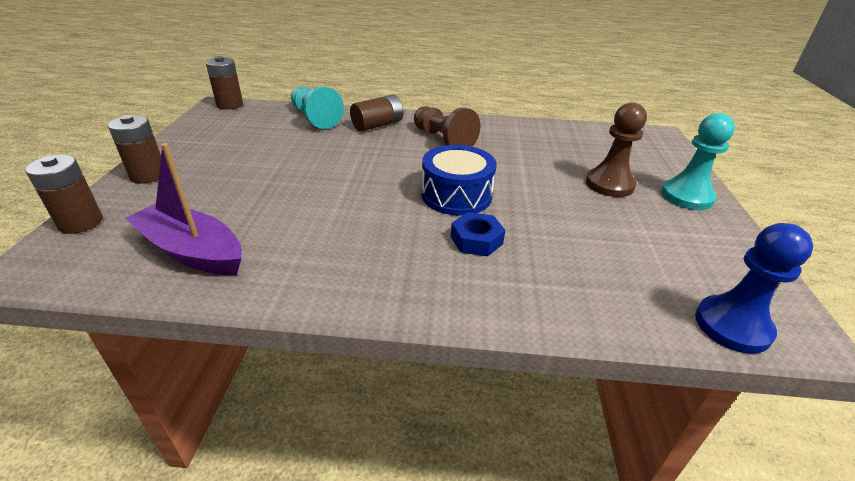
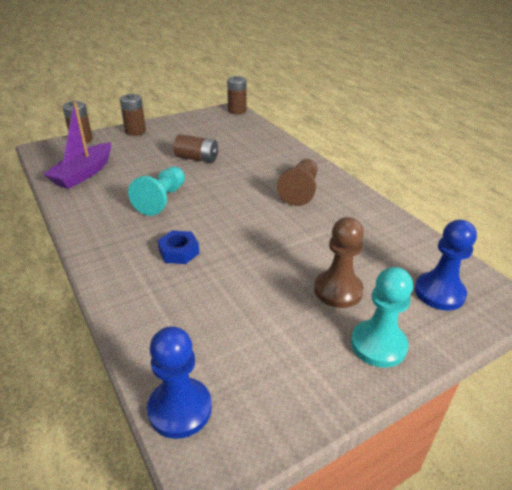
camera: 55 degrees right, 0 degrees up
(192, 251) = (84, 173): purple boat -> purple boat turned 150 degrees counterclockwise
(315, 118) = (260, 139): turquoise pawn -> turquoise pawn (162, 200)
(377, 125) = (284, 161): brown battery -> brown battery (197, 158)
(456, 195) = (226, 225): blue drum -> none
(639, 150) = (439, 293): none -> blue pawn

